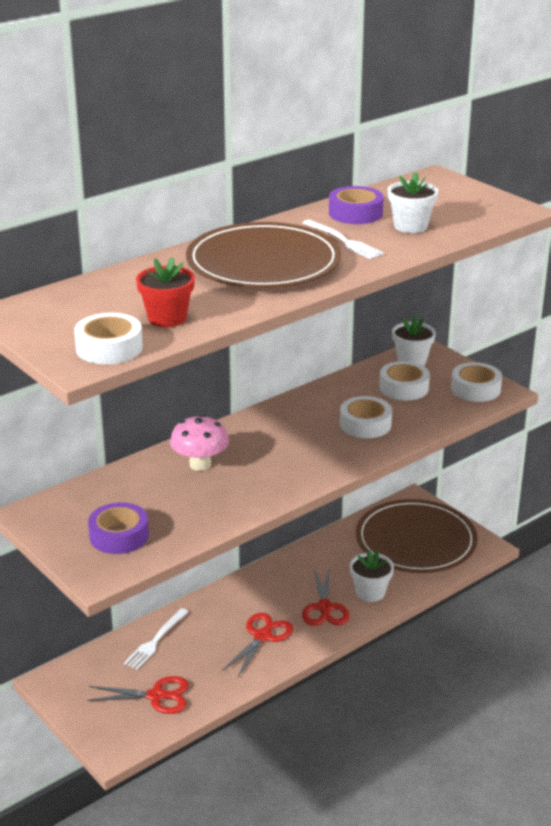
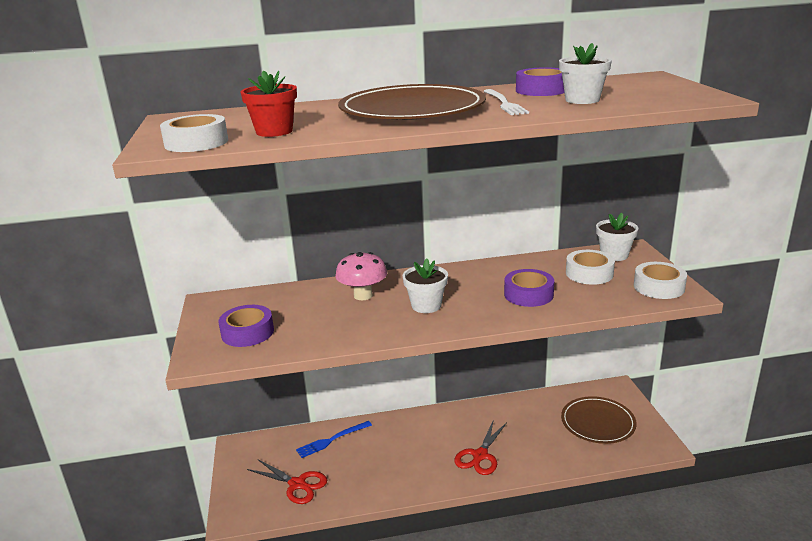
camera: 30 degrees right, 5 degrees down
(155, 641) = (331, 440): white fork -> blue fork
(262, 636) = (413, 463): red scissors -> none
(365, 424) = (528, 294): white tape -> purple tape
(370, 592) = (528, 455): white flower pot -> white flower pot (426, 305)
(415, 541) = (598, 422): brown plate -> brown plate, size x0.65

